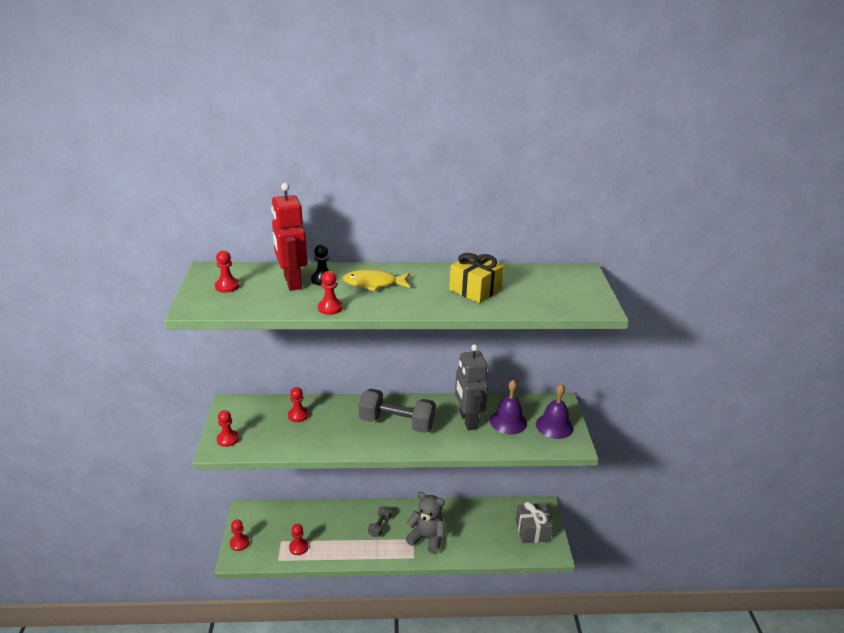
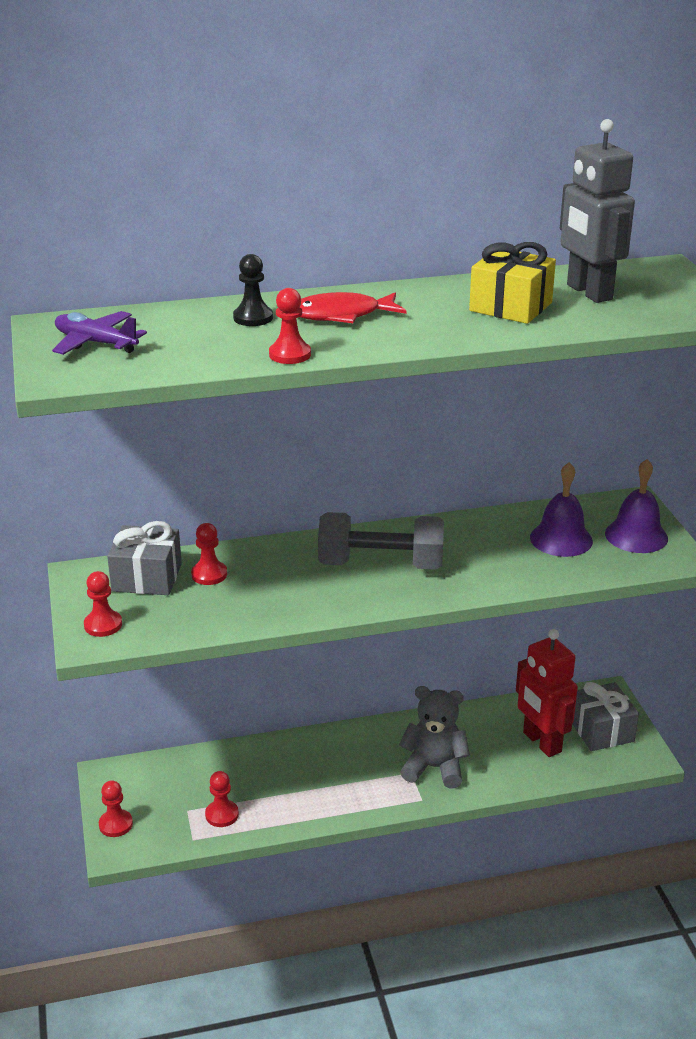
camera: 10 degrees left, 0 degrees up
(227, 286) = (96, 343): red pawn -> purple plane
(263, 412) = (147, 577): none -> grey gift
(292, 282) = (204, 326): red robot -> red robot (541, 742)
(373, 284) = (341, 315): yellow fish -> red fish
(379, 526) = (349, 762): grey dumbbell -> none
(468, 420) = (496, 546): grey robot -> grey robot (588, 292)

